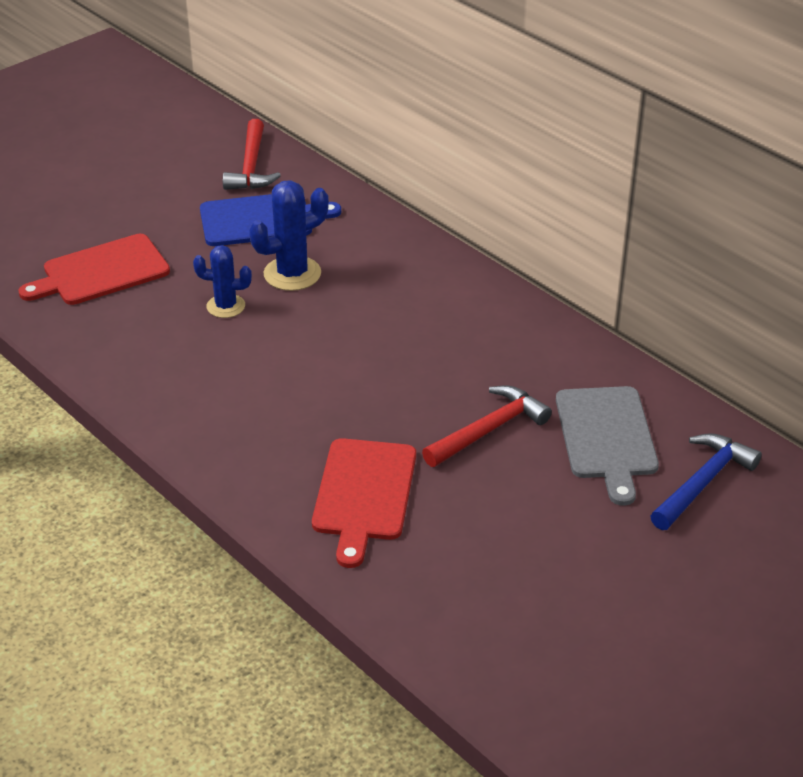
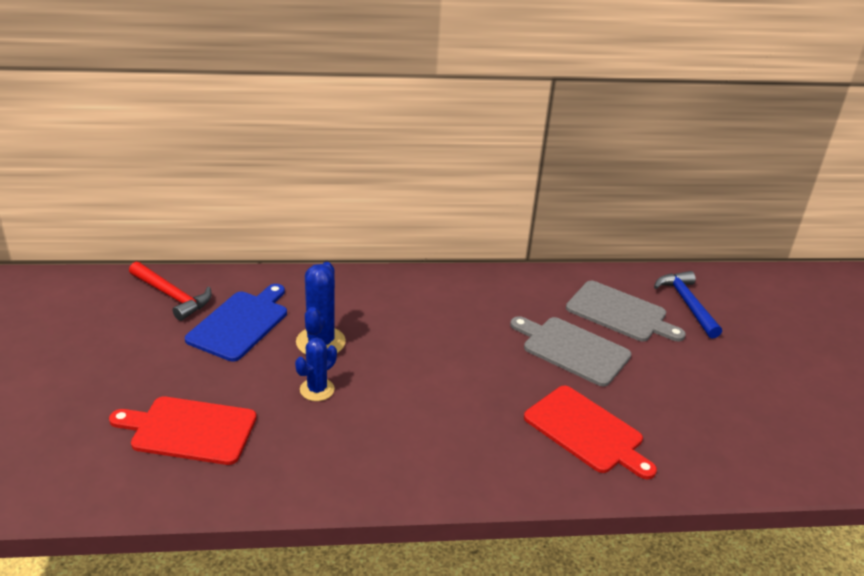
camera: 55 degrees left, 5 degrees down
(101, 272) = (189, 430): red cutting board -> red cutting board turned 90 degrees clockwise
(488, 430) = (572, 349): red hammer -> grey cutting board

